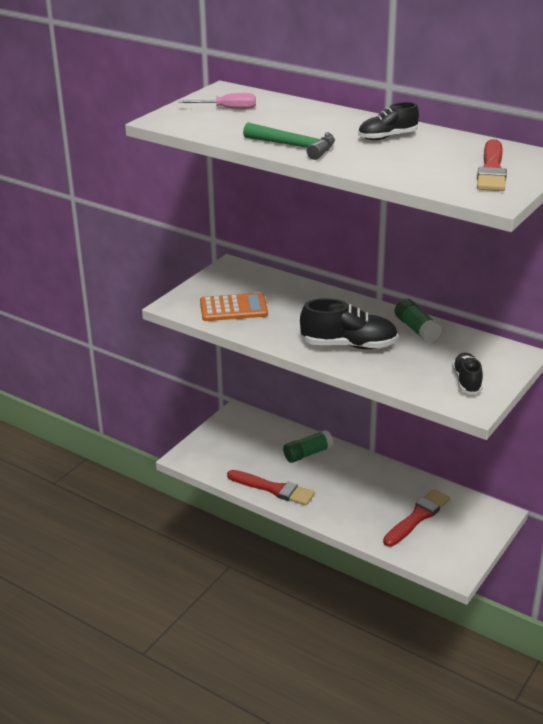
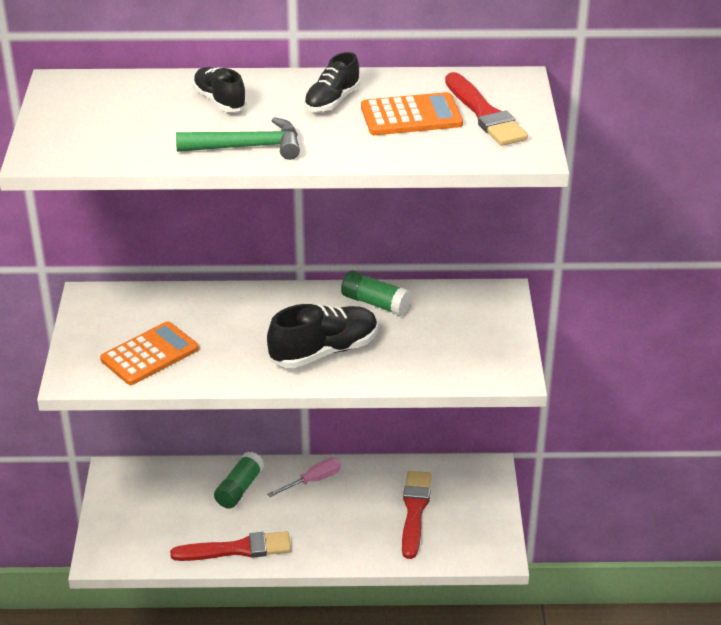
camera: 35 degrees left, 5 degrees up
(227, 108) = (101, 113): pink screwdriver -> pink screwdriver (313, 481)
(433, 158) = (411, 116): none -> orange calculator
(467, 381) = (480, 347): black shoe -> black shoe (219, 101)

